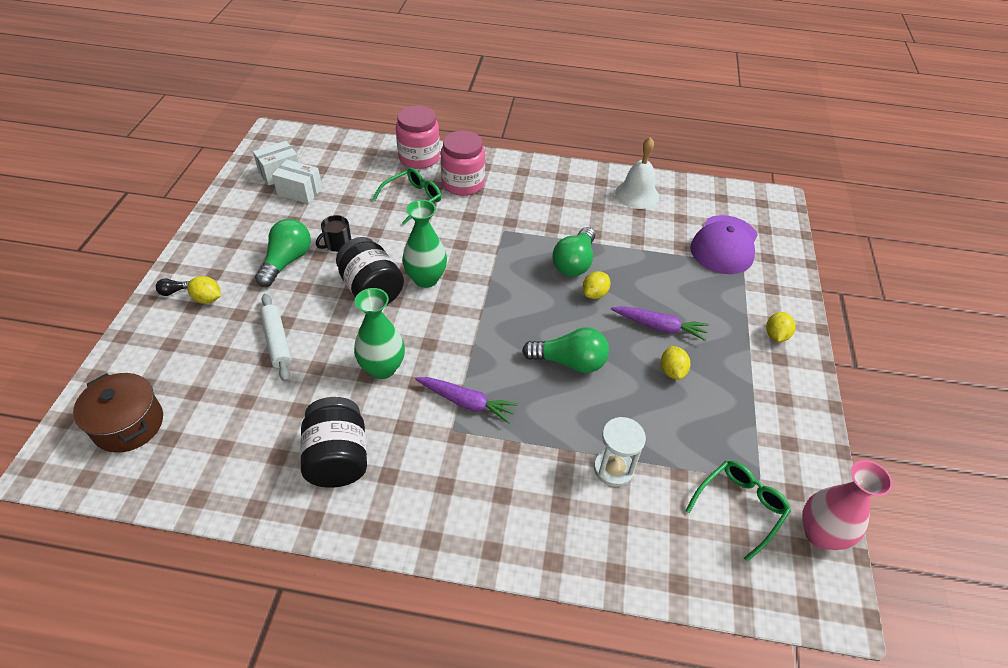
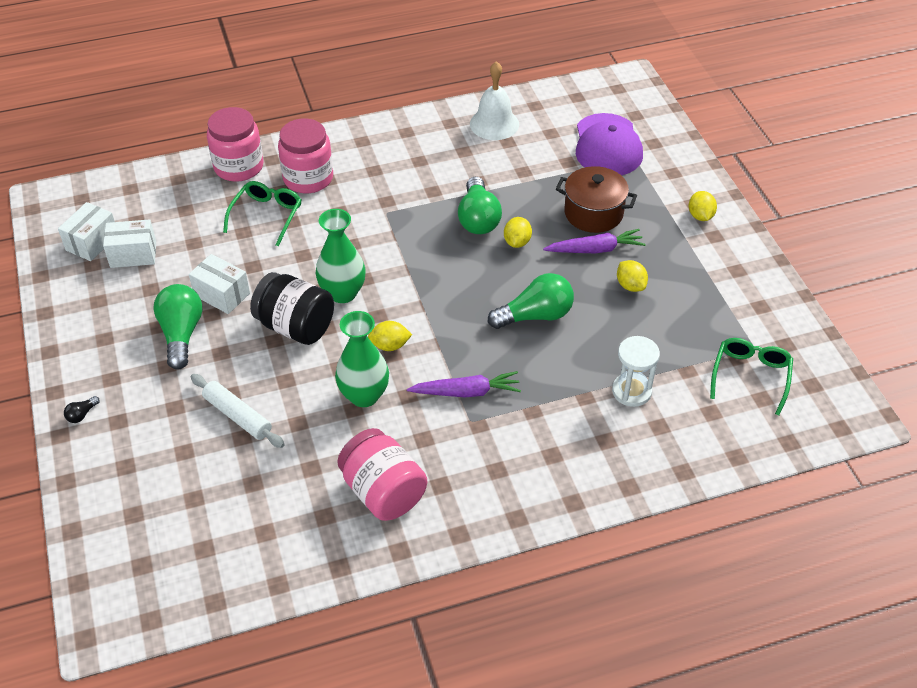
camera: 25 degrees left, 0 degrees up
(128, 424) = (151, 556): brown pot -> brown pot (593, 213)
(207, 299) = (127, 406): yellow lemon -> yellow lemon (390, 345)
(337, 244) = (222, 294): black mug -> white box
(338, 458) = (383, 491): black jar -> pink jar
(820, 534) = (821, 369): pink vase -> none

